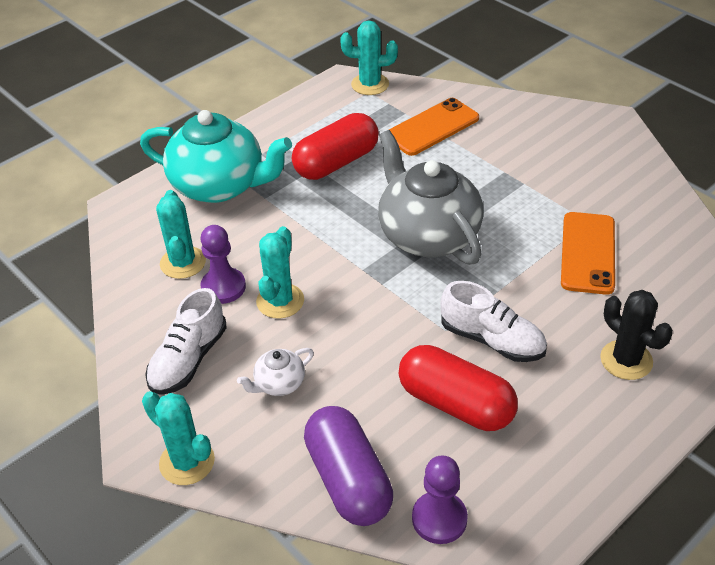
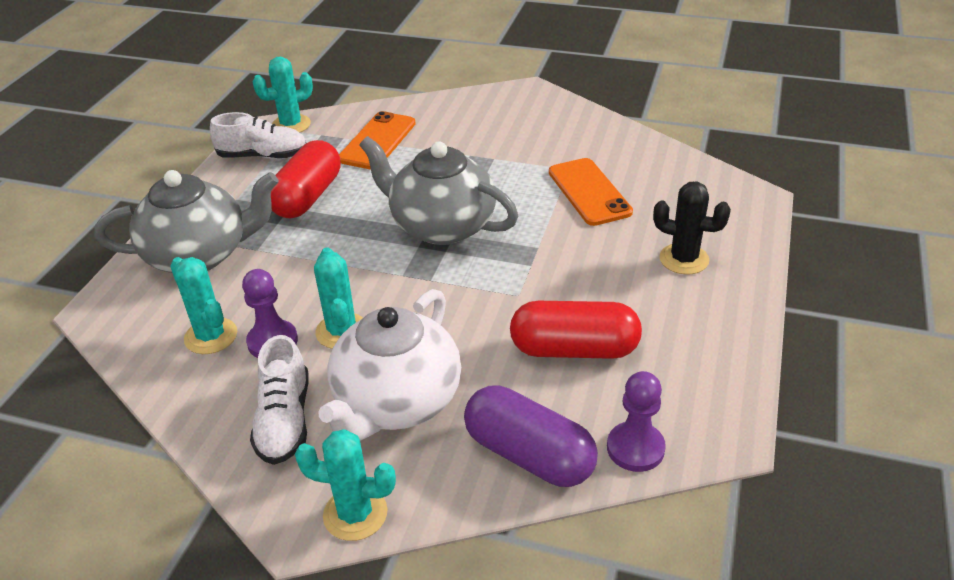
camera: 30 degrees left, 5 degrees down
(220, 185) = (200, 255): turquoise teapot -> grey teapot
(279, 384) = (396, 402): white teapot -> white teapot, size x2.30
(492, 340) = (564, 287): white shoe -> white shoe (263, 156)

